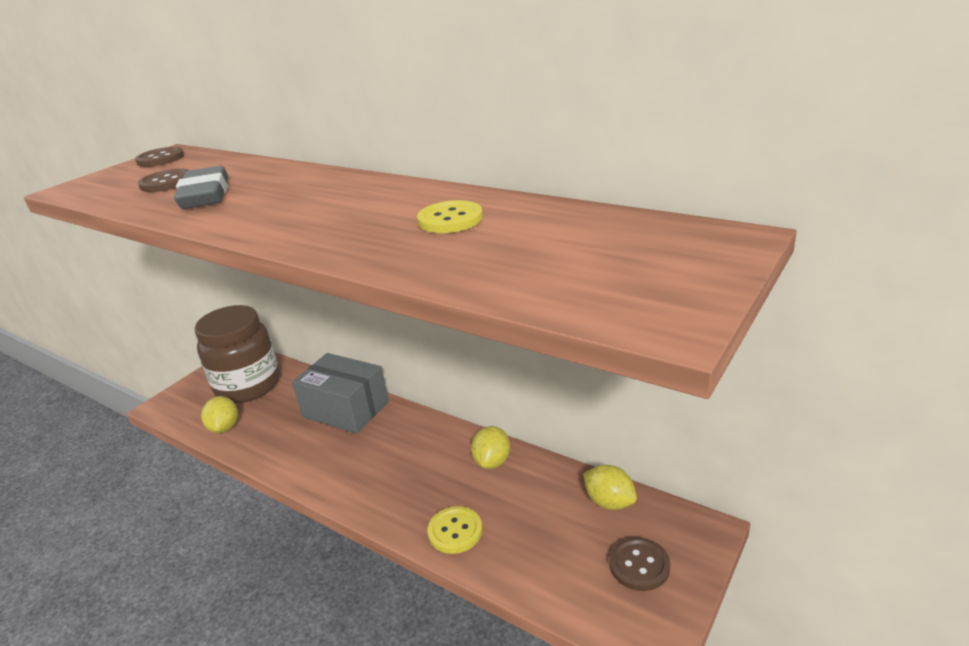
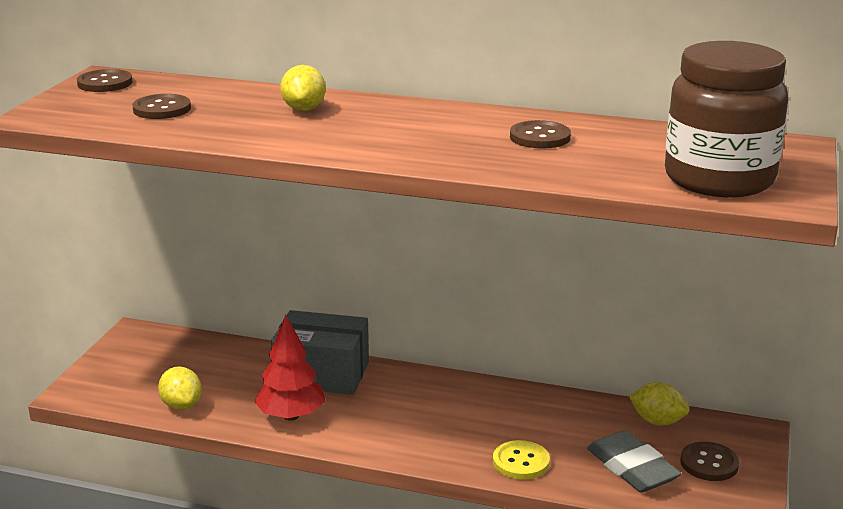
camera: 20 degrees left, 5 degrees down
(205, 195) = (236, 121): grey eraser -> grey eraser (632, 468)
(248, 386) = (175, 362): brown jar -> brown jar (719, 179)
(296, 449) = (291, 416): none -> red tree
(450, 219) = (540, 137): yellow button -> brown button
(492, 461) = (522, 402): yellow lemon -> yellow lemon (304, 109)

